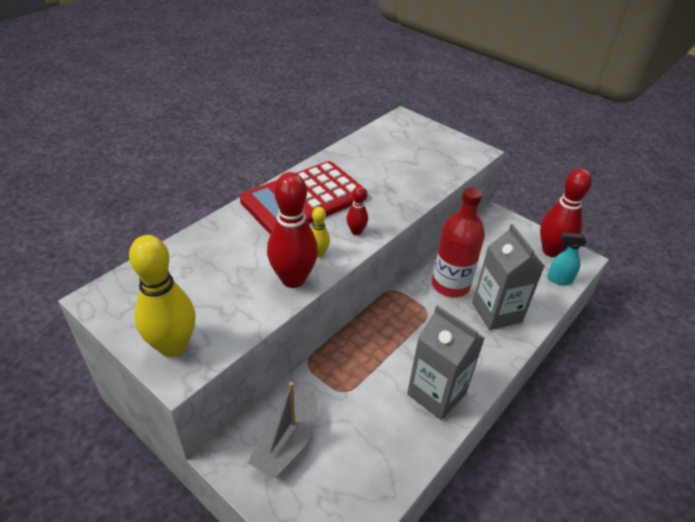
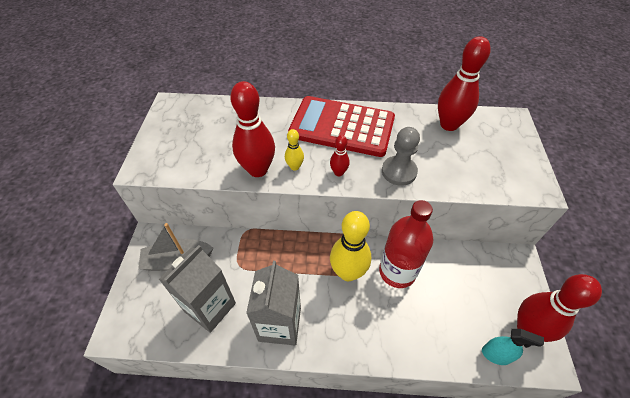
camera: 55 degrees right, 10 degrees up
(173, 346) = (157, 154): yellow bowling pin -> yellow bowling pin (348, 272)
(373, 147) = (449, 125): none -> red bowling pin
(392, 200) = (399, 172): none -> grey pawn
(496, 312) = (401, 322): grey carton -> grey carton (210, 307)
(559, 279) = (496, 355): turquoise spray bottle -> turquoise spray bottle turned 135 degrees clockwise

